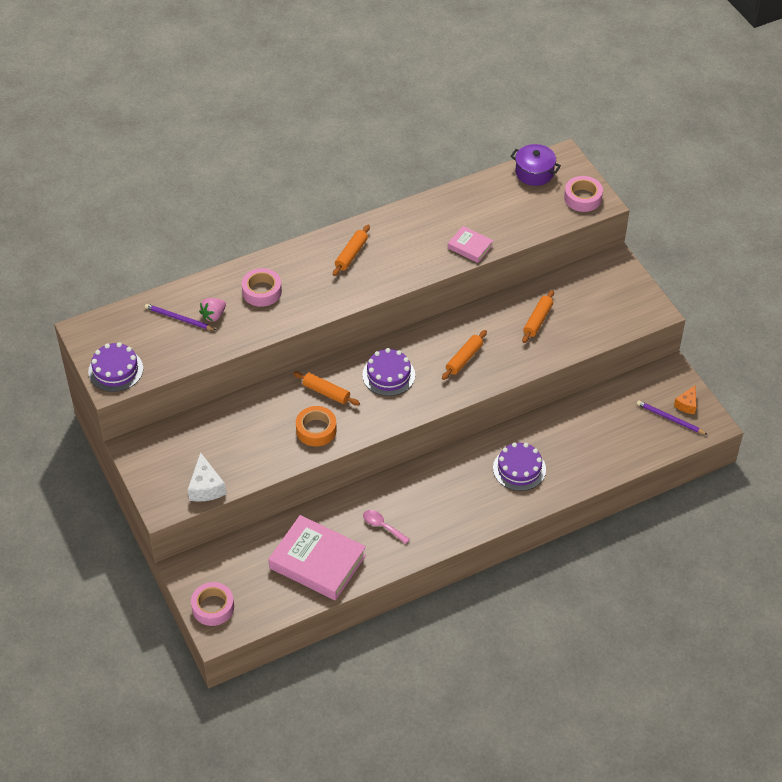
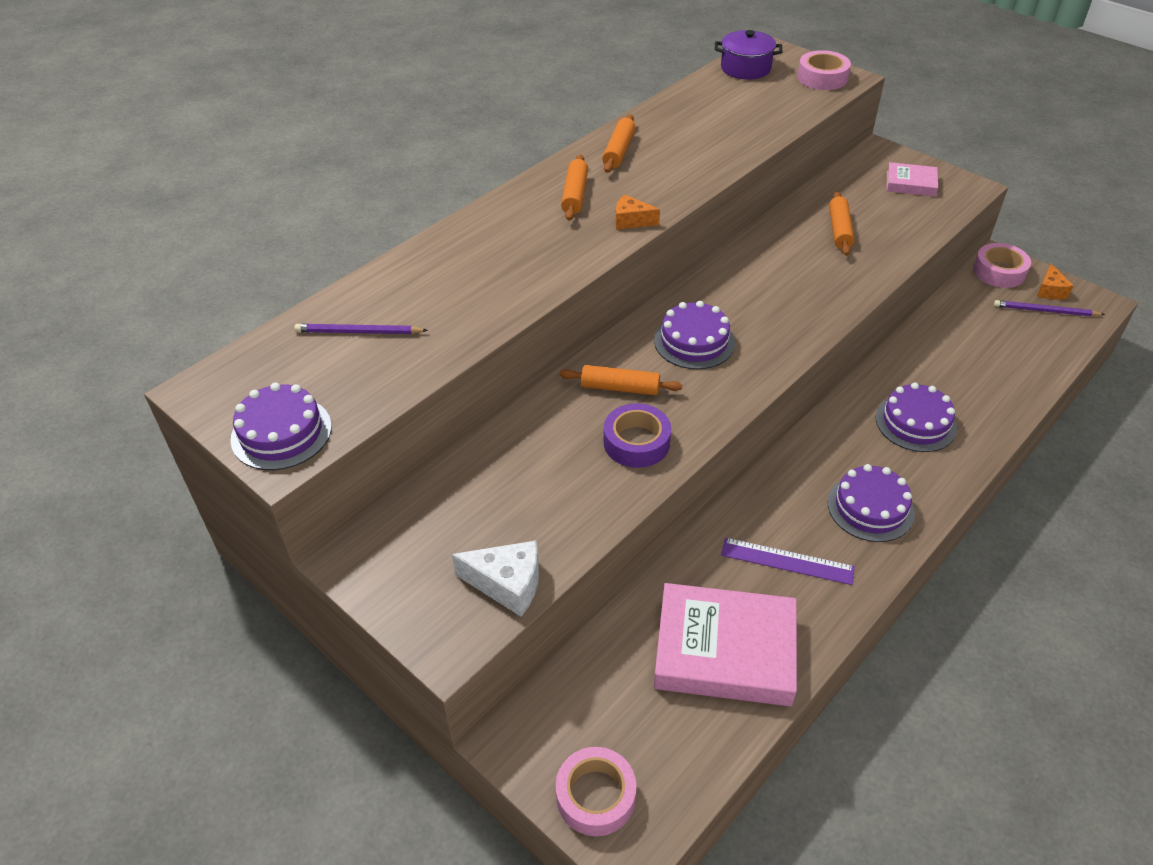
camera: 20 degrees left, 5 degrees down
(206, 487) = (507, 584): white cheese -> white cheese turned 45 degrees counterclockwise
(213, 315) = (413, 314): pink strawberry -> none
(262, 291) = (472, 266): pink tape -> pink tape (999, 271)
(316, 430) = (636, 442): orange tape -> purple tape
(374, 286) = (631, 221): none -> orange cheese
(382, 526) = (787, 561): pink spoon -> purple ruler
(452, 512) = (870, 507): none -> purple cake
(464, 359) = (781, 295): orange rolling pin -> orange rolling pin (619, 151)
(470, 247) = (726, 151): pink book -> pink book (910, 183)

